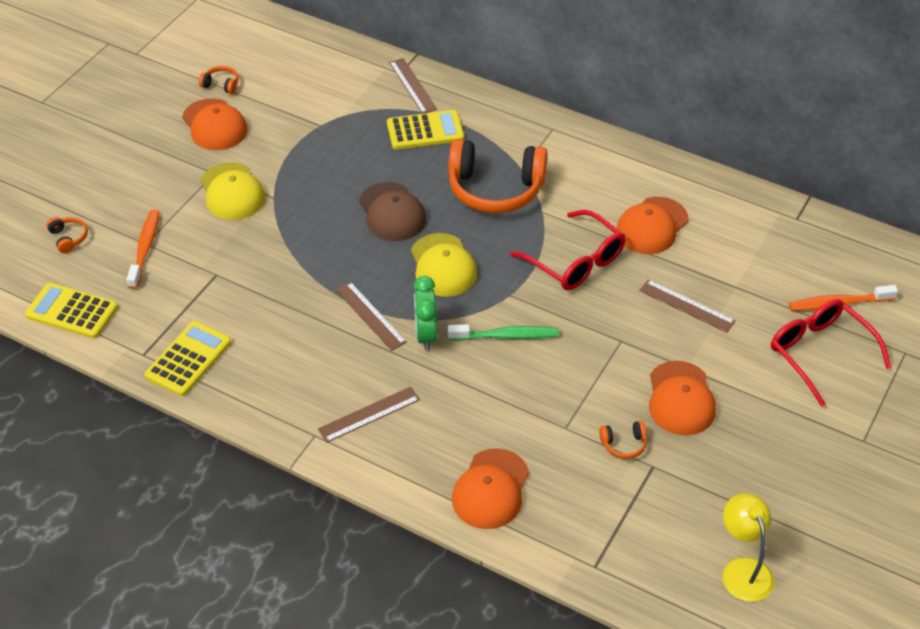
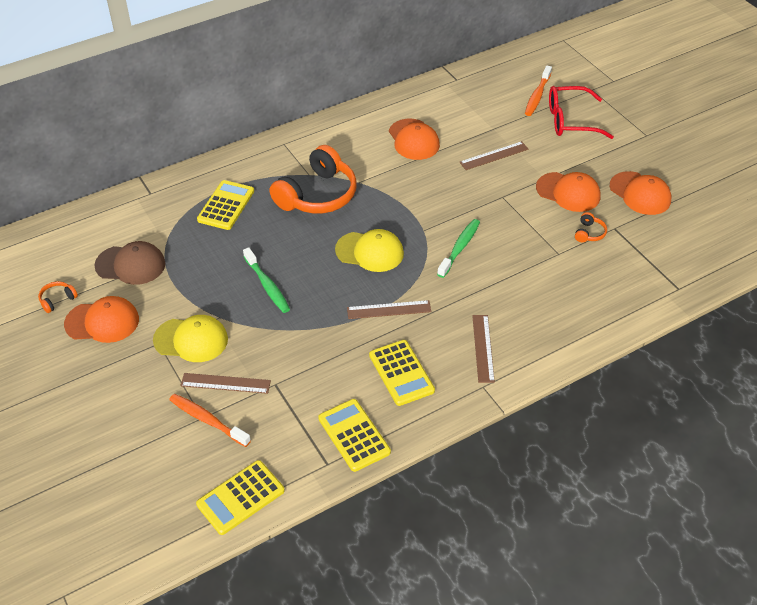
camera: 60 degrees left, 0 degrees up
(68, 238) = (150, 470): orange headphones -> none
(290, 361) = (401, 373): none -> yellow calculator
(338, 211) = (267, 285): none -> green toothbrush
(392, 212) = (294, 257): brown cap -> brown cap (130, 265)
(412, 86) = (171, 192): brown ruler -> brown ruler (225, 383)
(426, 335) = (429, 288): green clock -> none
(491, 489) = (589, 311): orange cap -> orange cap (640, 193)
(575, 261) = (417, 187): red glasses -> none
(743, 570) = (714, 225): yellow lamp -> none

